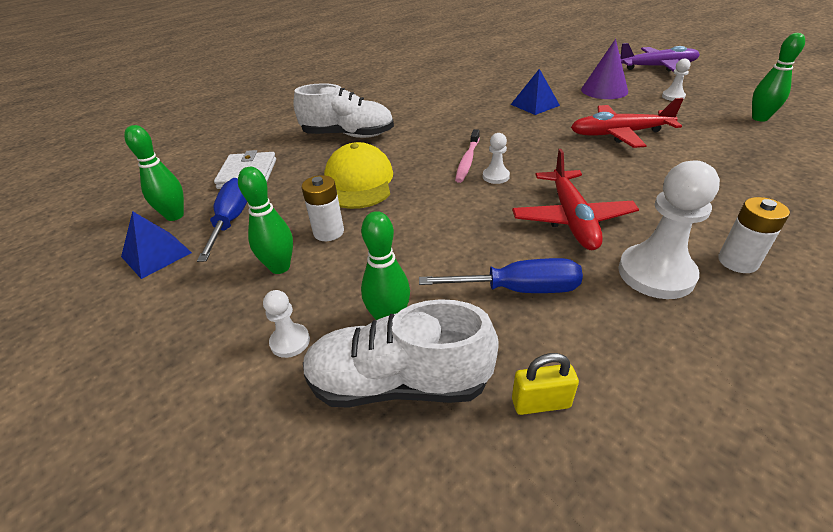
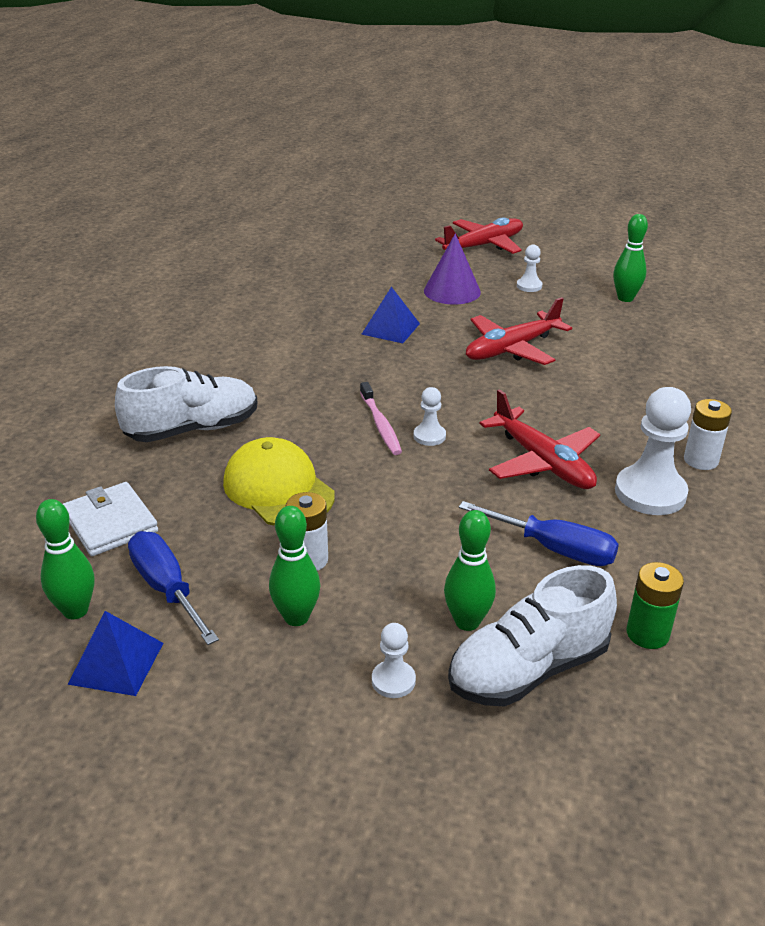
camera: 35 degrees left, 5 degrees down
(518, 289) = (554, 549): blue screwdriver -> blue screwdriver turned 60 degrees clockwise
(541, 403) = (647, 634): yellow padlock -> green battery
(657, 67) = (483, 246): purple plane -> red plane

